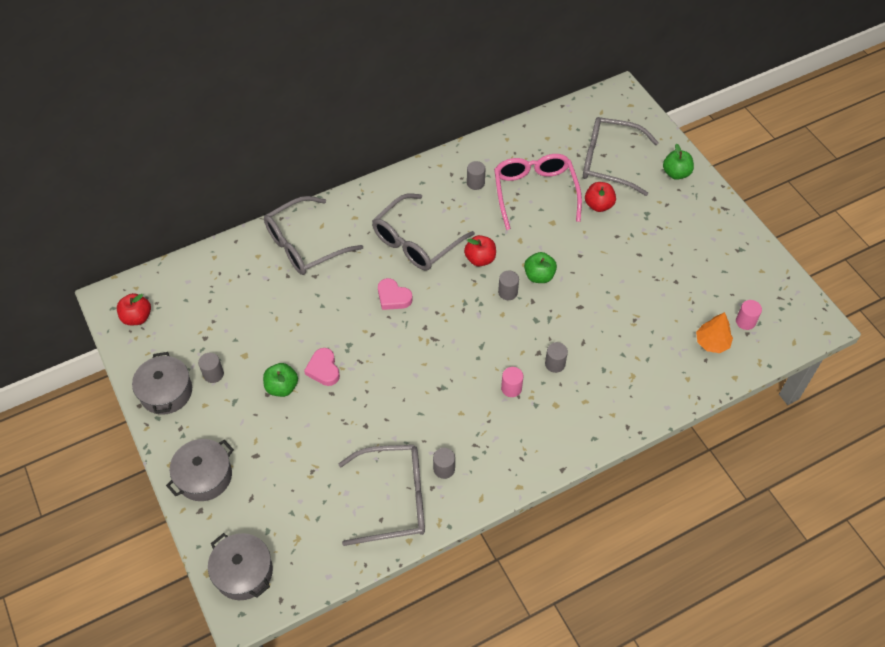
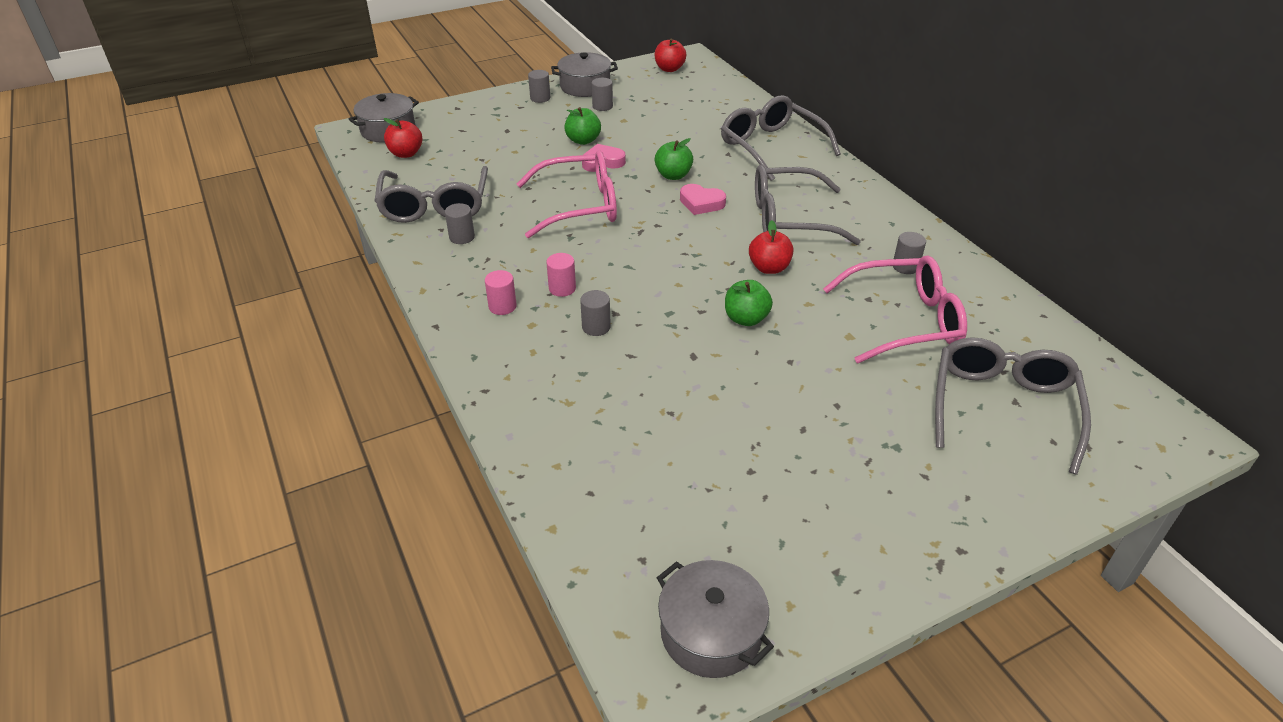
camera: 90 degrees right, 15 degrees down
(204, 476) = (491, 108): grey pot -> grey pot (711, 632)
(393, 297) = (701, 203): pink heart -> pink heart turned 105 degrees counterclockwise
(396, 383) = (579, 206): none -> pink glasses
(416, 241) = (789, 219): grey glasses -> grey glasses turned 45 degrees counterclockwise
(508, 292) = (715, 290): grey cylinder -> grey cylinder (540, 98)
(598, 205) = (898, 388): red apple -> red apple (406, 153)
(676, 173) = (1008, 497): green apple -> green apple (673, 175)
(712, 343) = (624, 505): orange tree -> none
(745, 321) = (668, 560): pink cylinder -> pink cylinder (502, 306)

